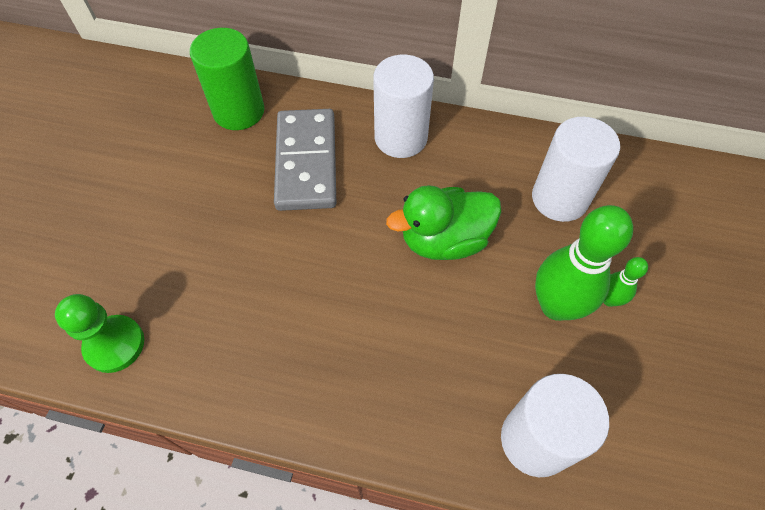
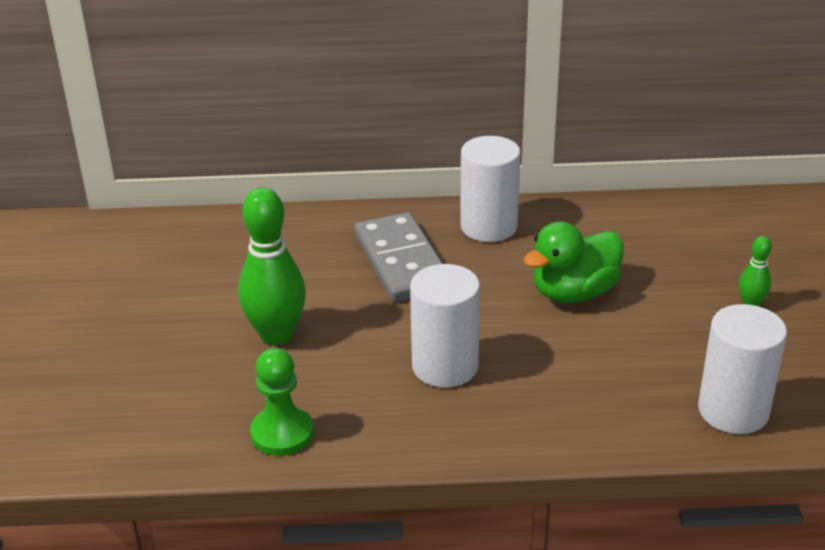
camera: 15 degrees left, 25 degrees down
(239, 111) = (306, 236): green cylinder -> none
(556, 306) = (704, 318): green bowling pin -> green bowling pin (276, 335)
(559, 198) = (668, 243): white cylinder -> white cylinder (445, 366)

